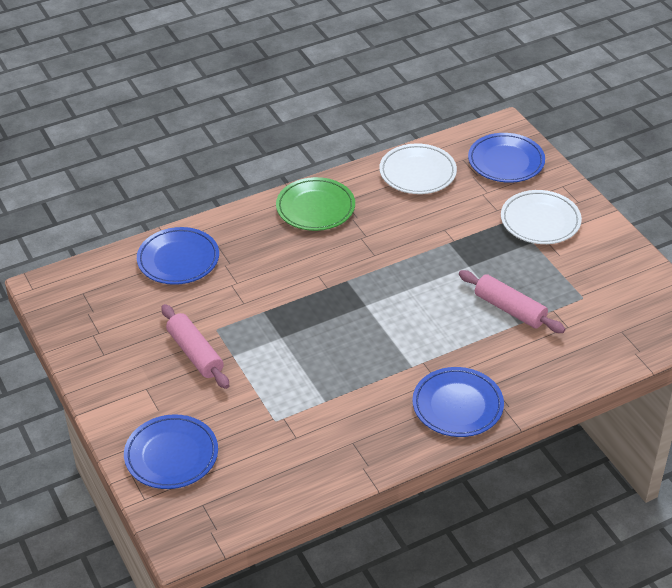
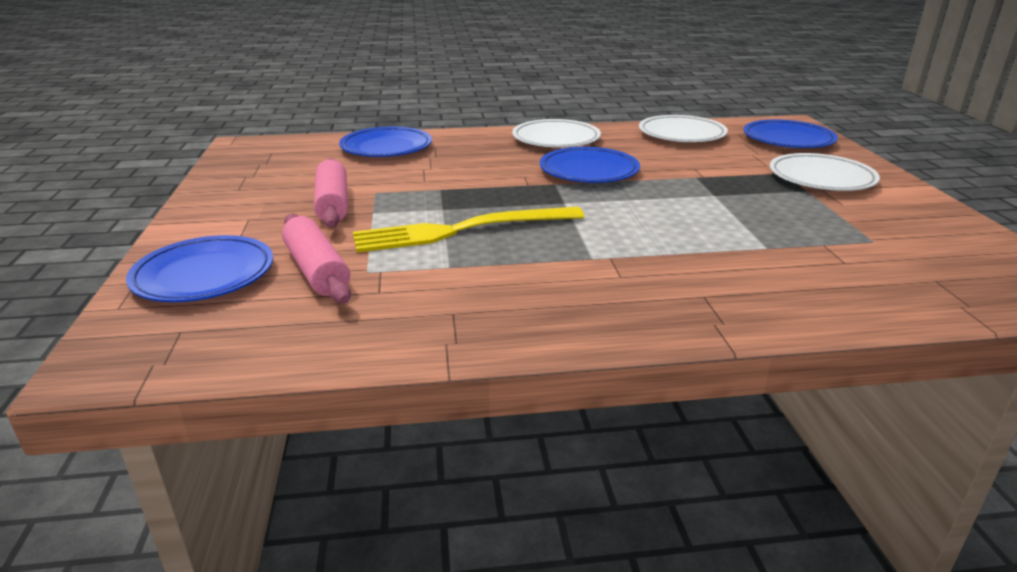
camera: 20 degrees right, 15 degrees down
(310, 359) = (461, 230): none -> yellow fork
(315, 208) = (556, 139): green plate -> white plate
(457, 406) = (639, 307): blue plate -> blue plate (589, 171)
(510, 309) = (758, 234): pink rolling pin -> pink rolling pin (317, 270)

